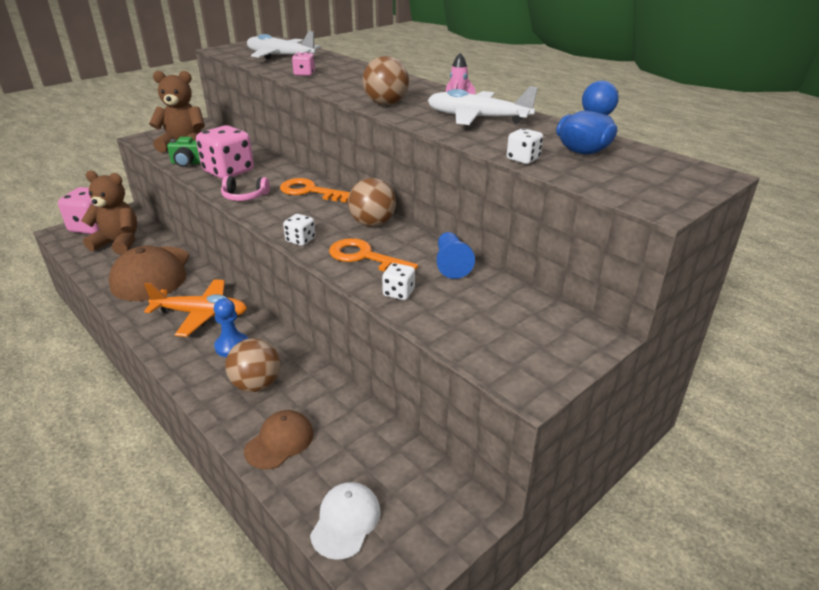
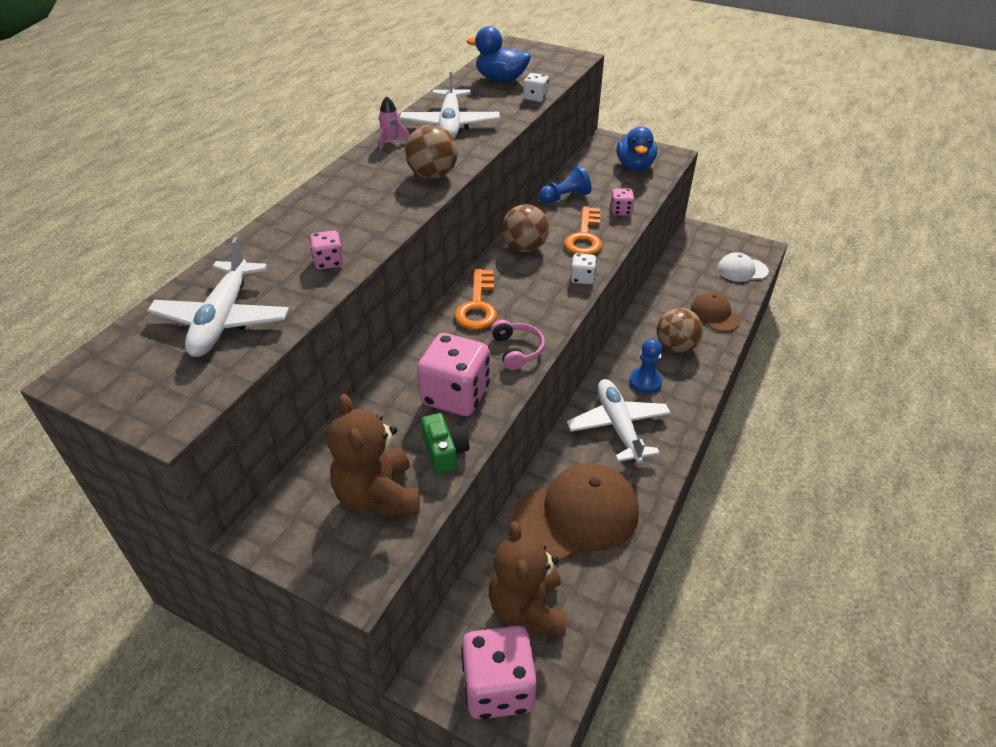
camera: 110 degrees left, 10 degrees up
(201, 314) = (618, 426): orange plane -> white plane
(279, 442) = (714, 314): brown cap -> brown cap turned 45 degrees clockwise
(398, 293) = (621, 211): white dice -> pink dice
(505, 337) = (634, 166): none -> blue duck

